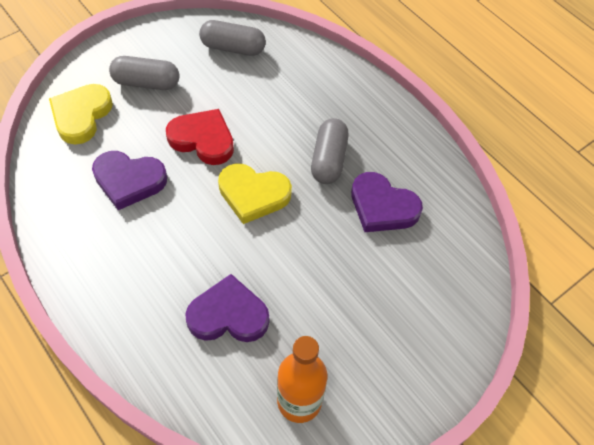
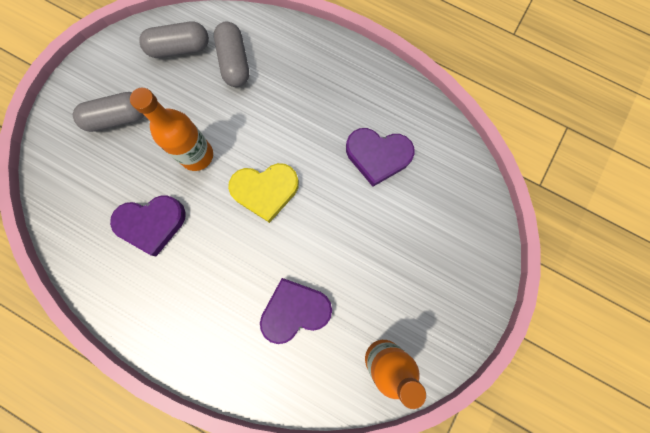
camera: 20 degrees left, 20 degrees up
(81, 115) = (75, 177): yellow heart -> none
(203, 139) = (197, 155): red heart -> orange bottle
(328, 159) = (314, 129): grey capsule -> grey capsule (234, 62)

